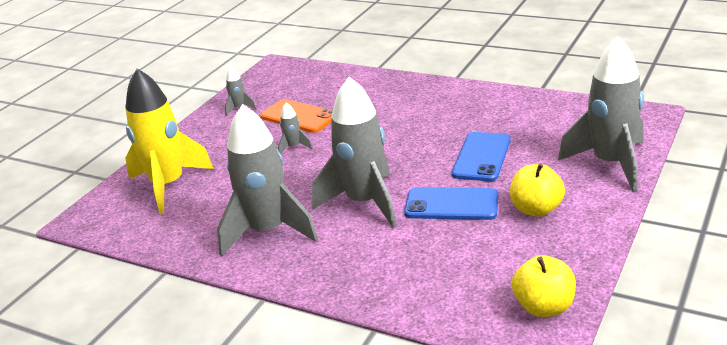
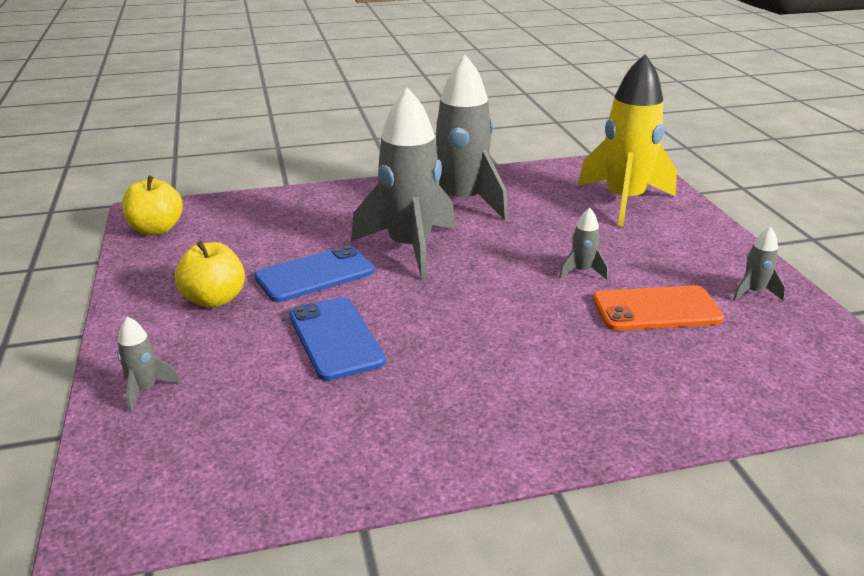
camera: 135 degrees right, 0 degrees up
(611, 163) = (145, 390): grey rocket -> grey rocket, size x0.41

